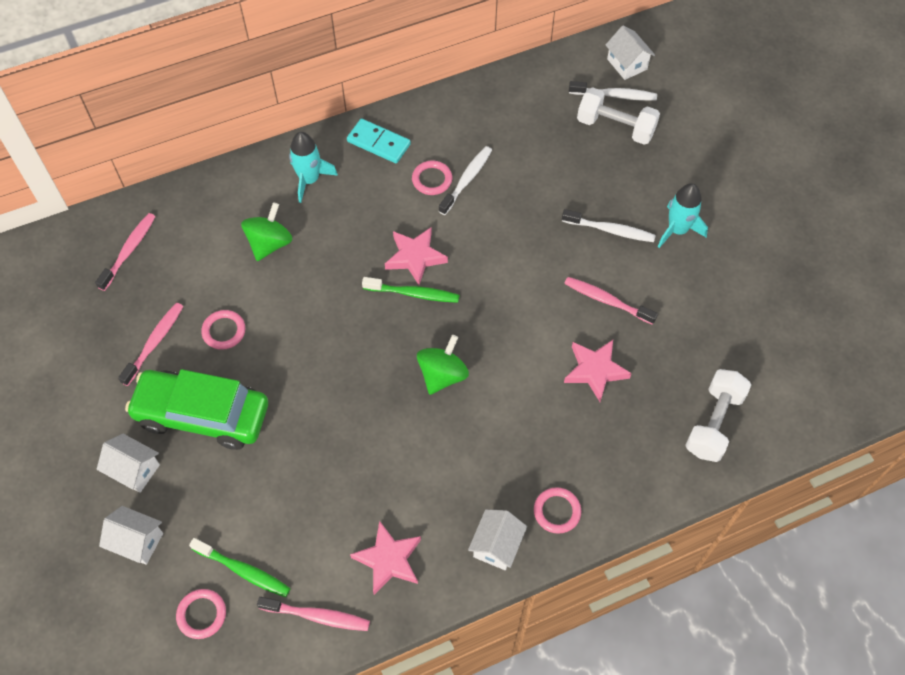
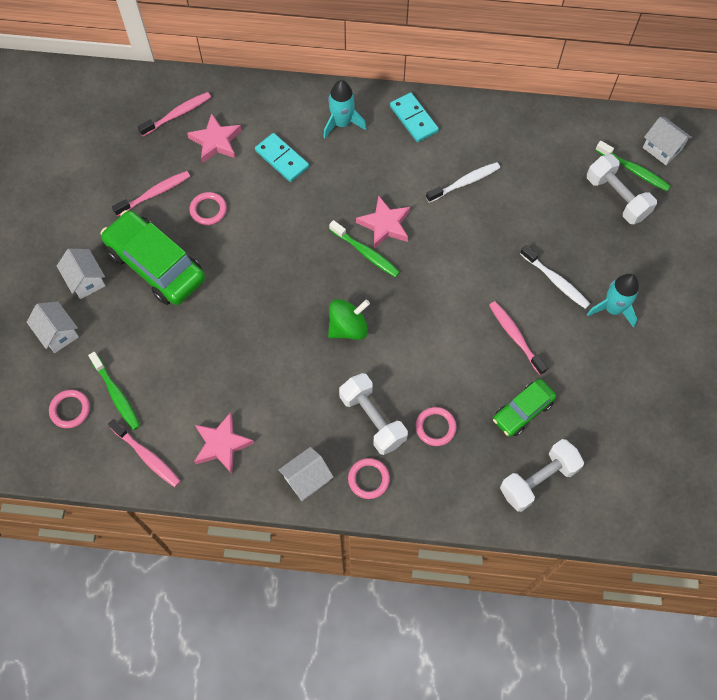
camera: 30 degrees right, 5 degrees up
(269, 243) = (282, 159): green spinning top -> turquoise domino
(432, 179) = (437, 169): pink ring -> pink ring (435, 427)
(523, 451) = (372, 419): none -> white dumbbell
(595, 371) = (469, 387): pink star -> pink star (216, 142)
(615, 95) = (634, 170): white toothbrush -> green toothbrush
(627, 64) = (662, 149): white house -> white house turned 45 degrees counterclockwise
(658, 366) = (522, 411): none -> green car

